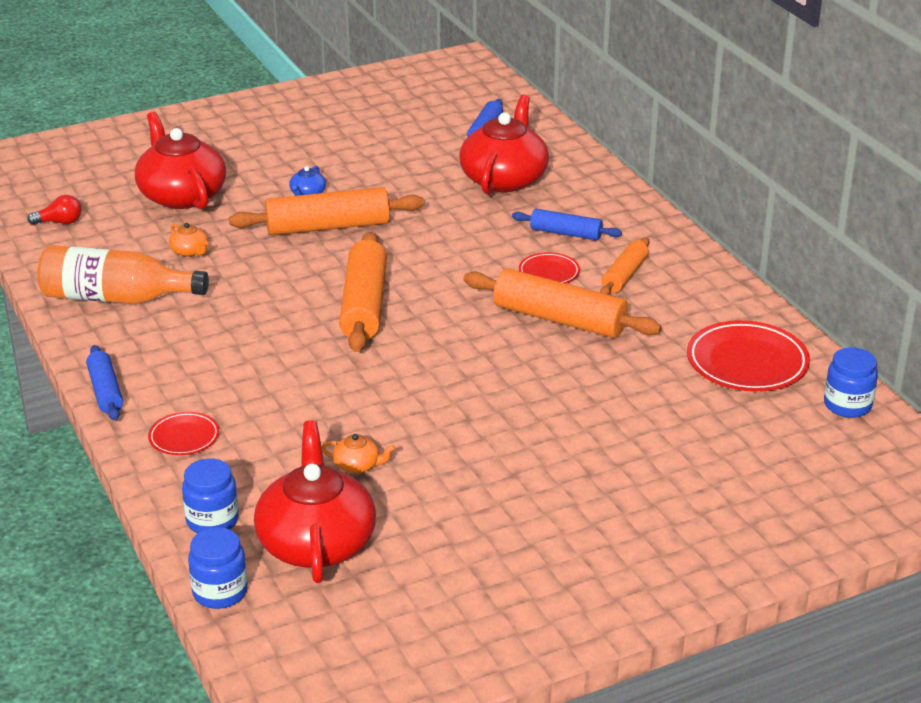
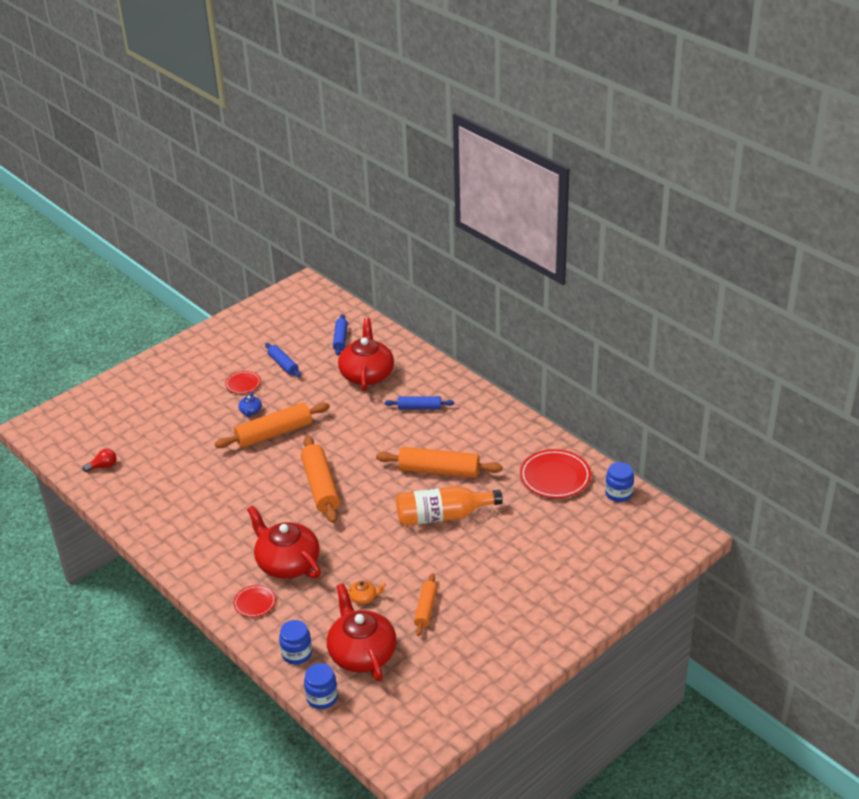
camera: 15 degrees left, 5 degrees up
(105, 391) = (193, 583): blue rolling pin -> blue rolling pin (283, 364)
(116, 298) = (167, 515): orange bottle -> orange bottle (443, 516)
(181, 195) = (171, 429): red teapot -> red teapot (287, 562)
(190, 251) = (196, 470): orange teapot -> none
(549, 272) = (420, 438): red plate -> red plate (243, 384)
(624, 275) = (465, 431): orange rolling pin -> orange rolling pin (426, 609)

